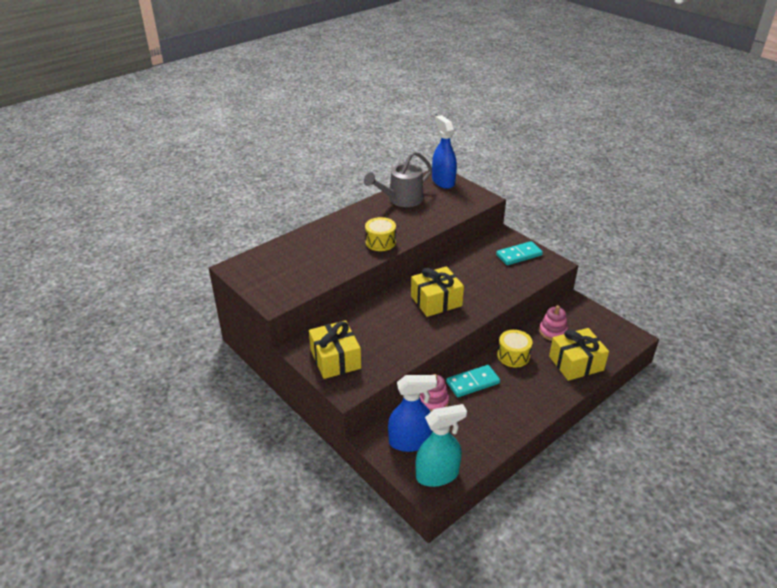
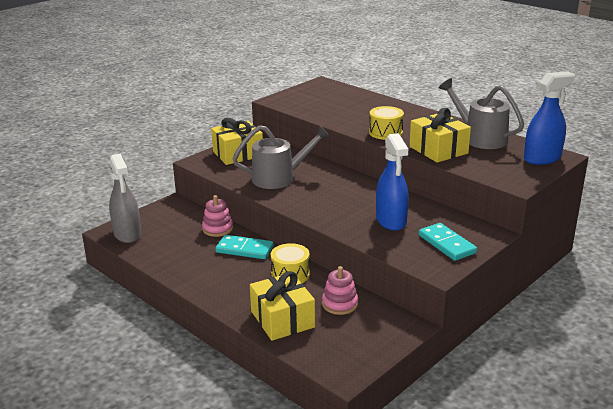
camera: 85 degrees right, 10 degrees down
(398, 331) = (280, 178): none -> grey watering can
(410, 441) = (168, 220): blue spray bottle -> blue spray bottle (391, 221)
(436, 301) = (333, 194): yellow gift -> yellow gift (438, 150)
(437, 475) = (127, 234): turquoise spray bottle -> grey spray bottle
(473, 383) = (244, 249): turquoise domino -> turquoise domino turned 45 degrees counterclockwise

